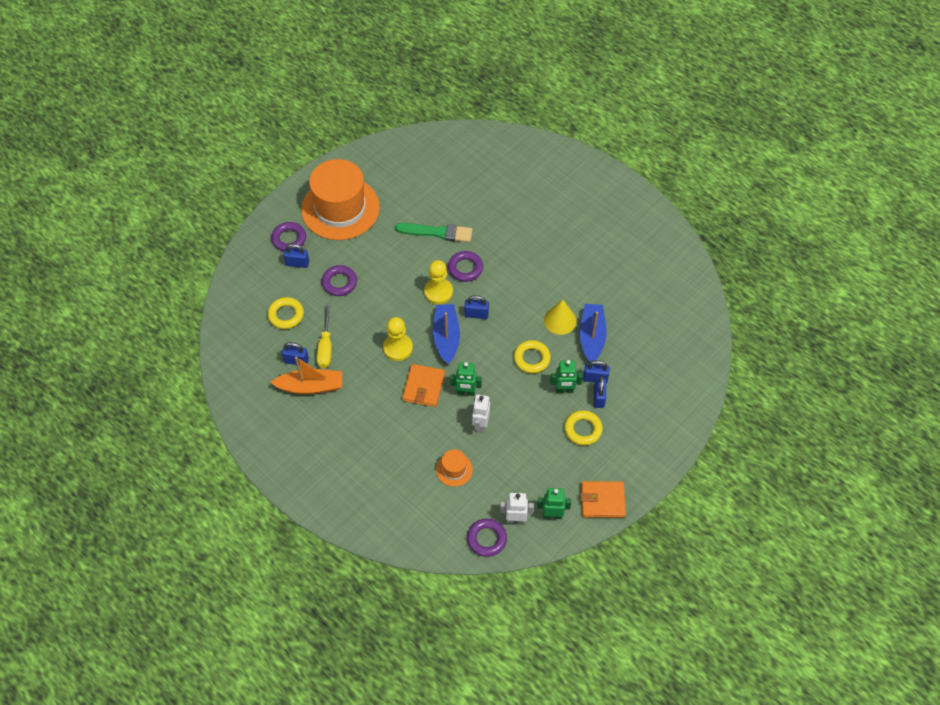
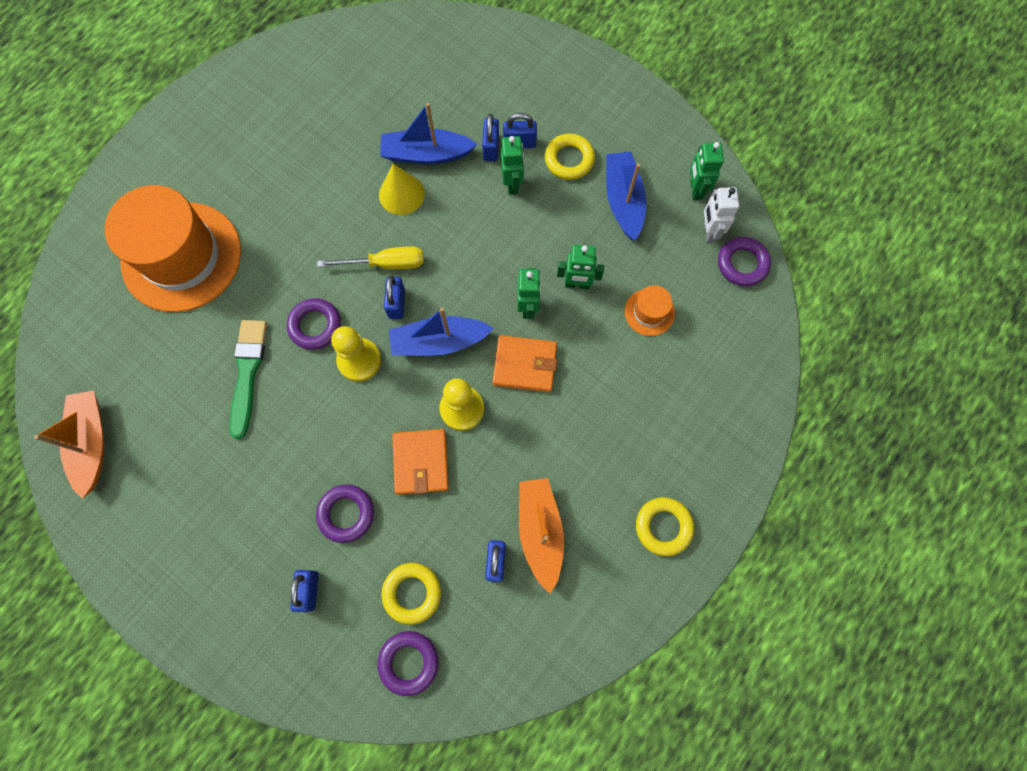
camera: 95 degrees left, 15 degrees up
(289, 239) = (259, 613): purple ring -> purple ring (409, 662)
(325, 346) = (466, 519): yellow screwdriver -> yellow screwdriver (386, 264)
(340, 208) = (196, 534): orange hat -> orange hat (181, 257)
(402, 157) = (91, 443): none -> orange boat
(480, 425) = (577, 284): white robot -> green robot
(531, 358) = (466, 226): yellow ring -> yellow ring (663, 526)
(546, 463) = (623, 200): none -> blue boat
(602, 501) = (666, 134): orange wallet -> orange wallet (421, 462)

